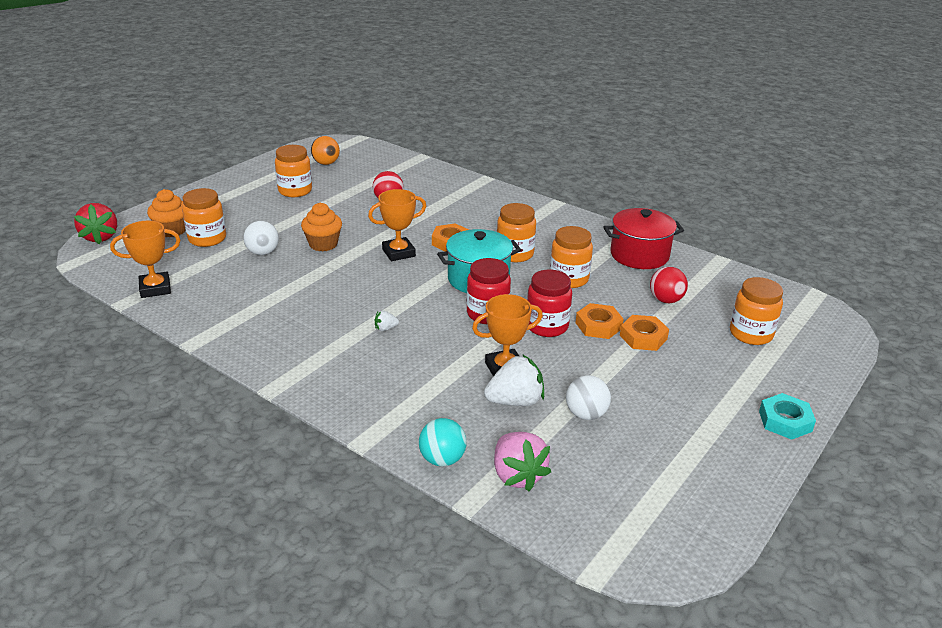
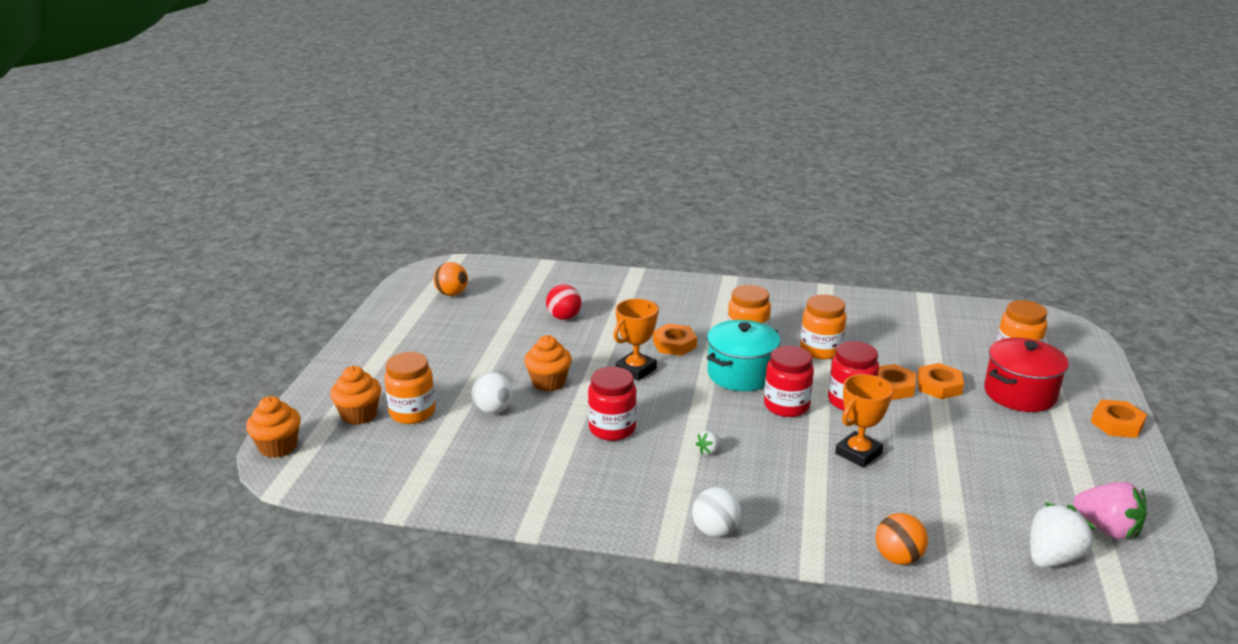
camera: 25 degrees left, 5 degrees down
(100, 237) = (278, 447): red strawberry -> orange cupcake
(155, 288) = (416, 485): orange trophy -> none
(295, 191) = (452, 333): orange jar -> none
(331, 290) = (612, 429): none -> red jar
(442, 459) = (898, 557): turquoise ball -> orange ball
(515, 401) = (899, 481): white strawberry -> white strawberry (1052, 558)
(517, 475) = (974, 547): pink strawberry -> pink strawberry (1107, 529)
(586, 414) = (968, 472): white ball -> white ball (715, 530)
(639, 255) = (855, 310): red pot -> red pot (1019, 394)
(665, 300) = (920, 346): red ball -> none
(785, 421) = (1116, 424): turquoise nut -> orange nut

